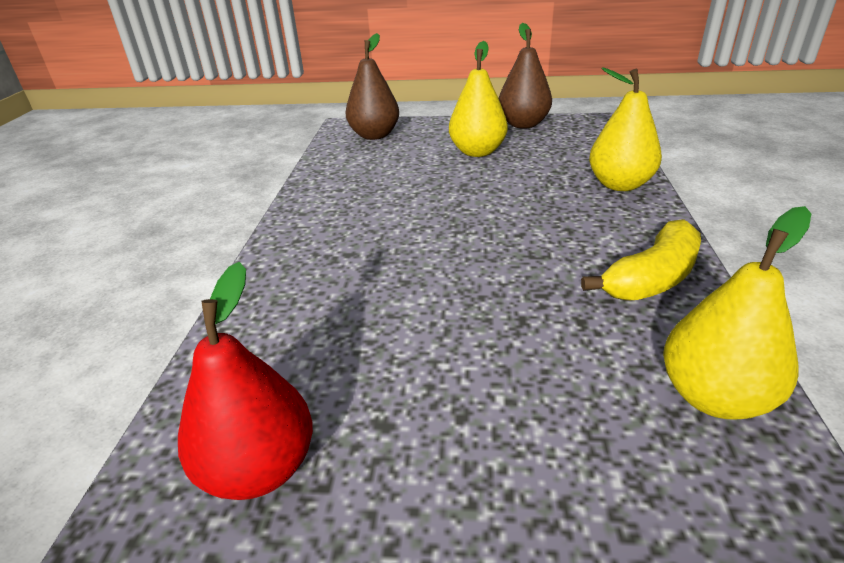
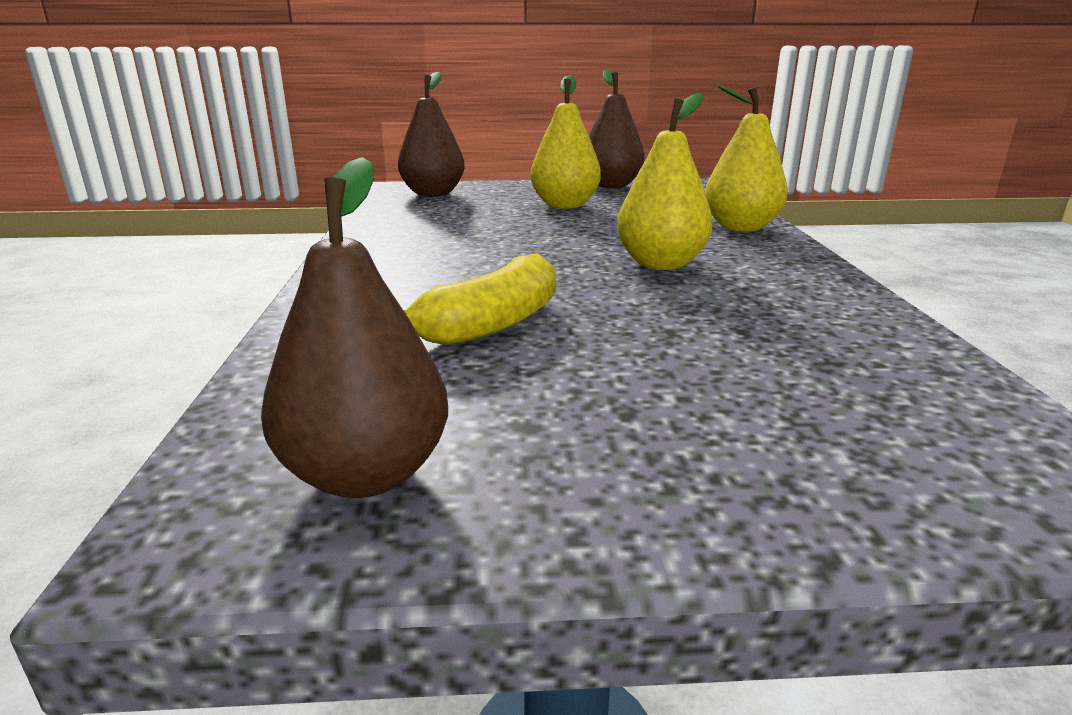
camera: 10 degrees left, 10 degrees down
(259, 468) = (365, 474): red pear -> brown pear
(652, 278) = (809, 295): yellow banana -> yellow banana (492, 324)
(713, 397) = (922, 382): yellow pear -> yellow pear (660, 264)

